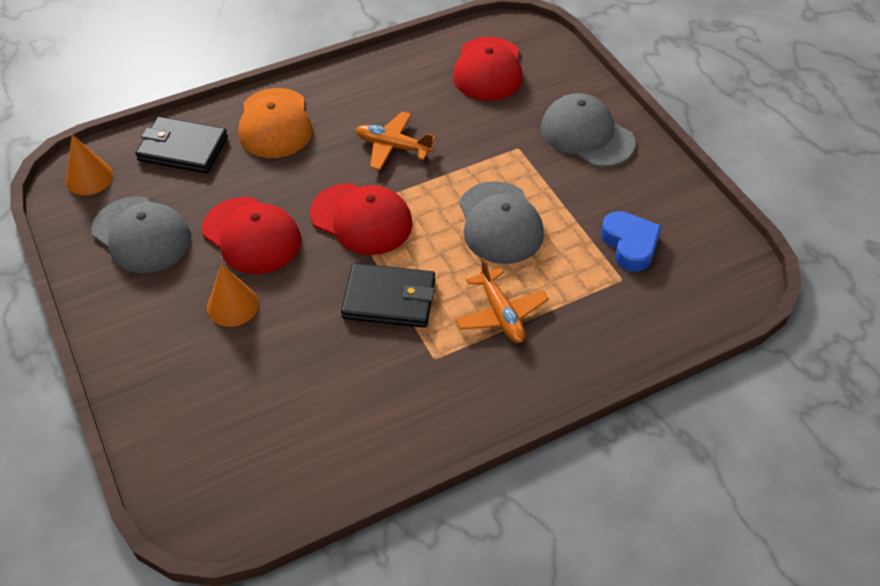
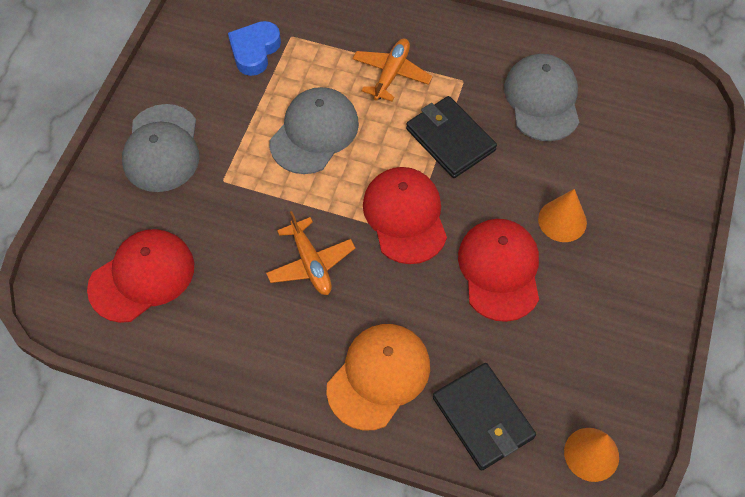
camera: 135 degrees left, 10 degrees up
(141, 235) = (586, 344): grey cap -> grey cap (542, 99)

